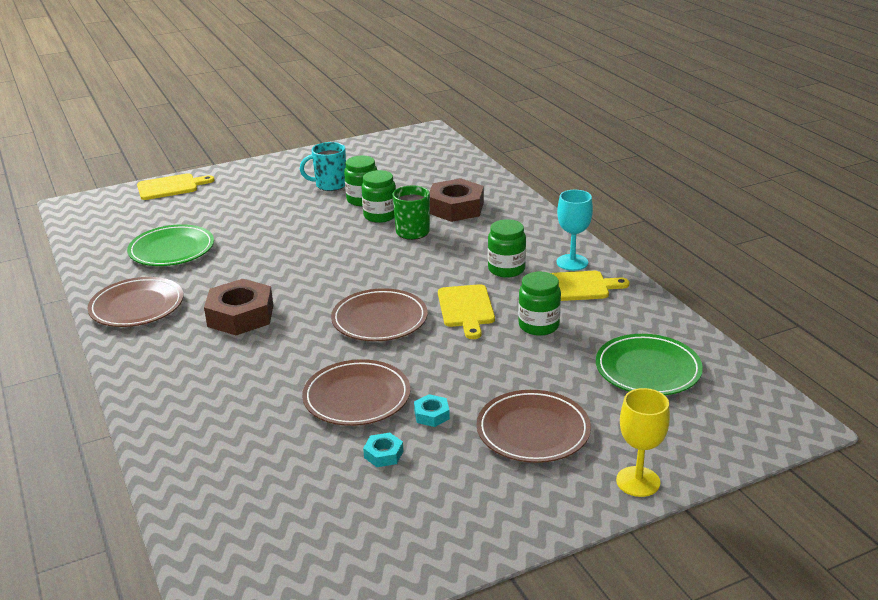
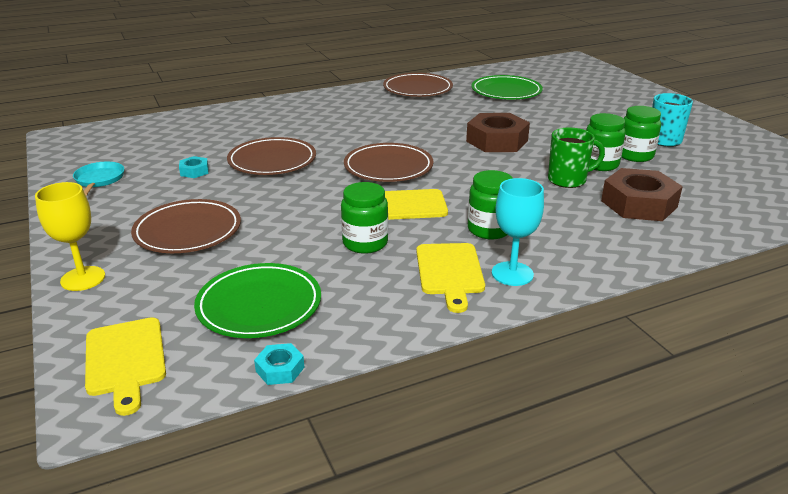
camera: 90 degrees right, 0 degrees up
(170, 187) = (622, 83): yellow cutting board -> yellow cutting board (125, 360)
(240, 315) = (401, 118): brown nut -> brown nut (497, 141)
(407, 535) = (99, 180): none -> turquoise pan
(431, 415) = (234, 188): turquoise nut -> turquoise nut (280, 369)

